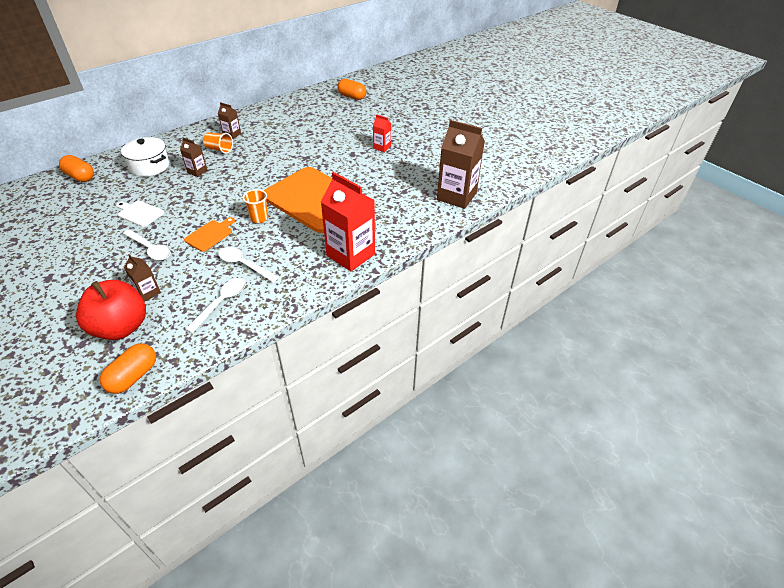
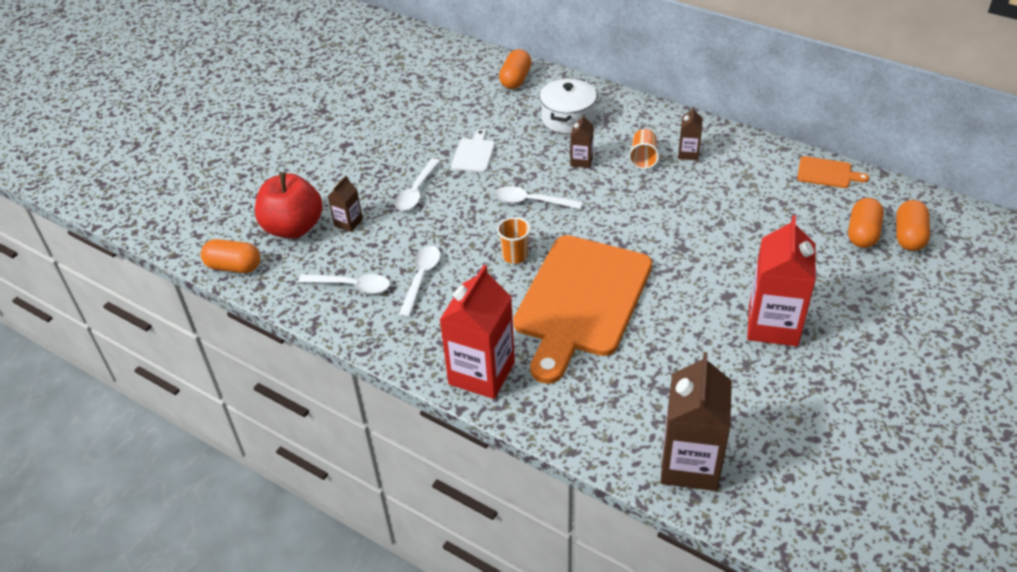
camera: 75 degrees right, 0 degrees up
(210, 235) = (462, 227): orange cutting board -> orange cutting board (827, 173)
(215, 200) = (531, 201): none -> white spoon
(340, 106) = (862, 234): none -> orange capsule
(382, 147) = (773, 325): red carton -> red carton, size x2.09

